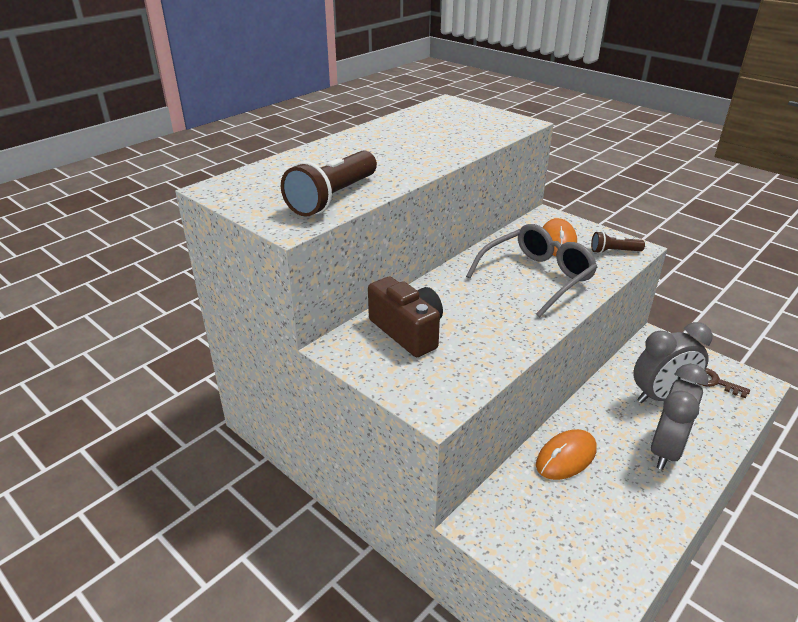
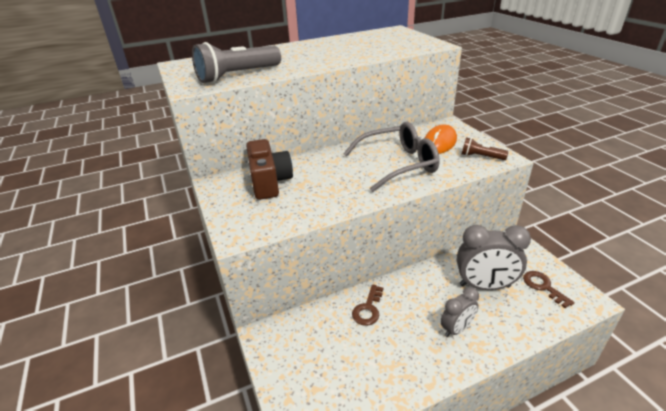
camera: 25 degrees right, 0 degrees up
(333, 198) = (238, 76): brown flashlight -> grey flashlight
(566, 457) = (368, 309): orange mouse -> brown key
(666, 450) = (456, 329): grey clock -> grey clock, size x0.59

